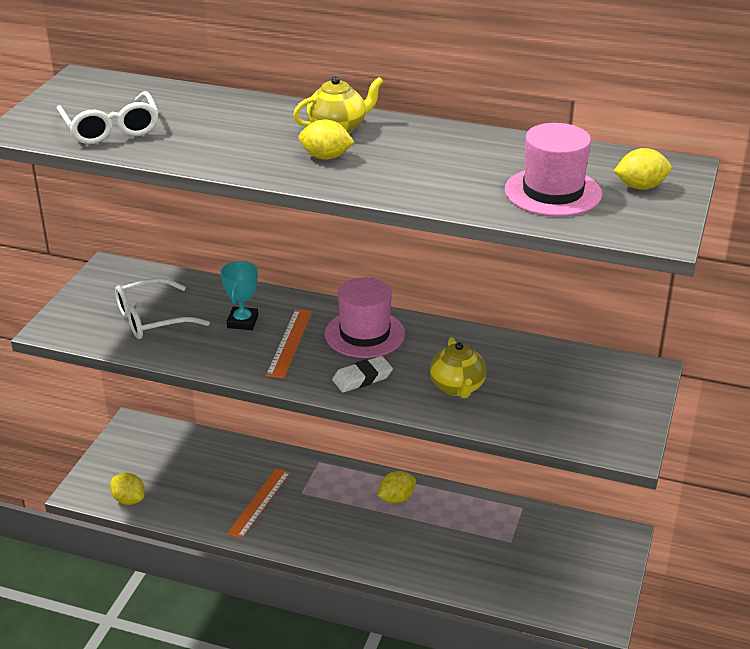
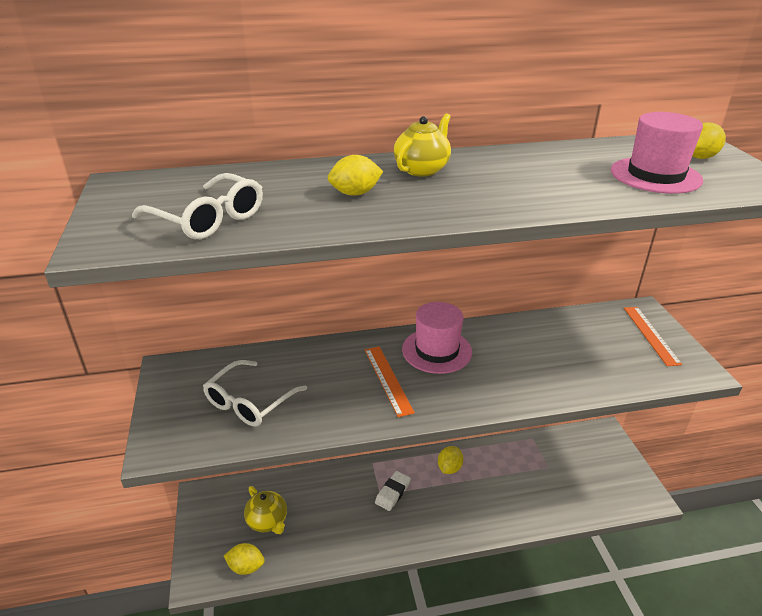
camera: 30 degrees left, 0 degrees up
(242, 322) = (332, 375): turquoise trophy -> none
(259, 502) = (355, 518): orange ruler -> orange ruler (650, 335)
(326, 157) = (448, 193): yellow lemon -> yellow lemon (355, 193)
(362, 378) = (473, 388): white eraser -> white eraser (393, 493)
(457, 387) = (546, 368): yellow teapot -> yellow teapot (268, 521)

